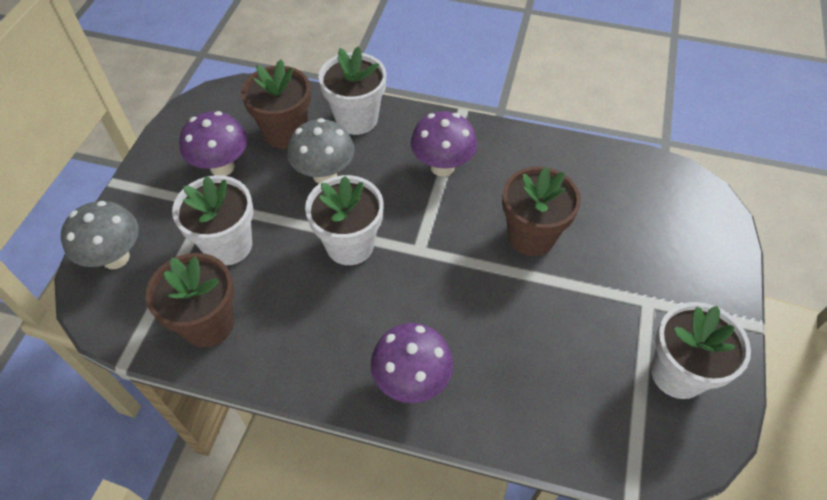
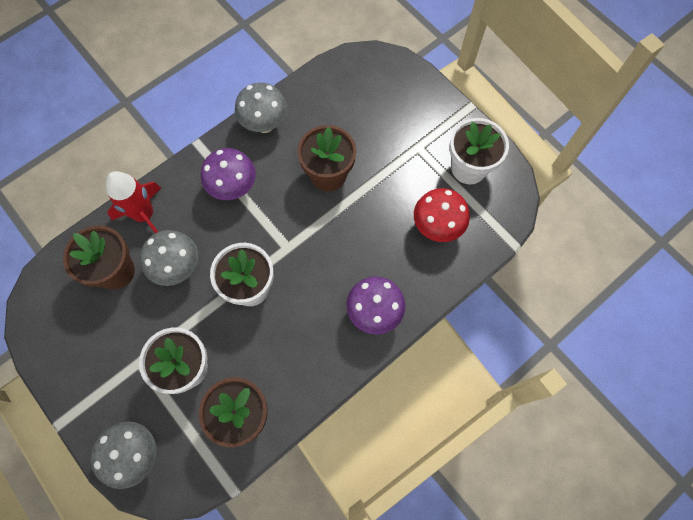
camera: 55 degrees left, 15 degrees up
(222, 167) = (111, 334): purple mushroom -> none
(356, 119) = (144, 214): white flower pot -> red rocket
(532, 149) = (264, 124): none -> grey mushroom
(571, 384) = (437, 227): none -> red mushroom

